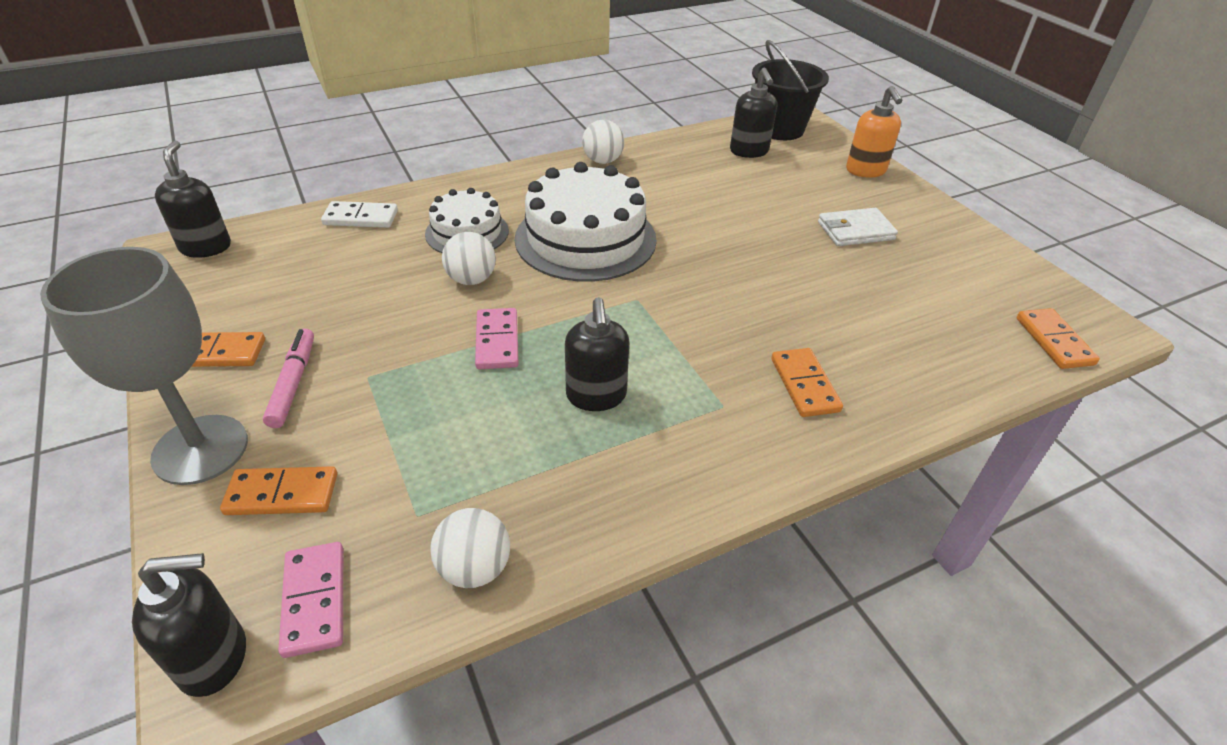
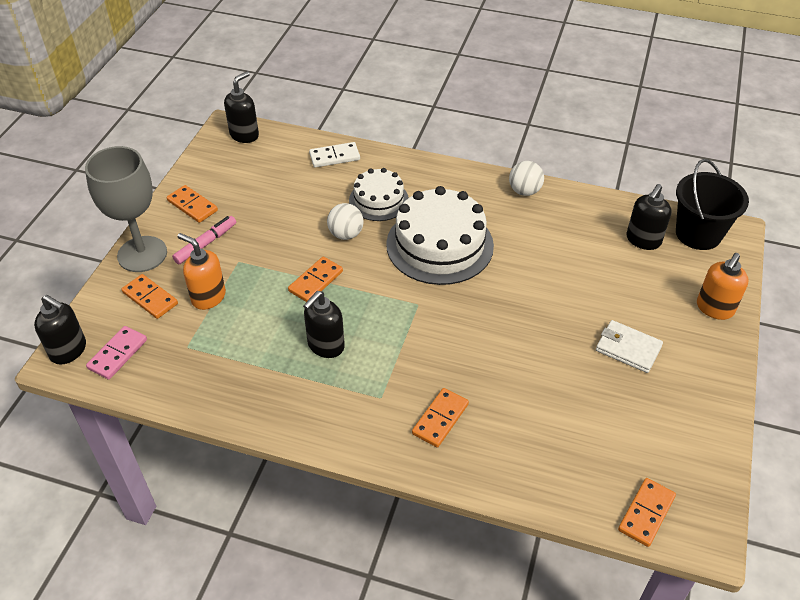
camera: 45 degrees right, 5 degrees up
(361, 218) = (334, 157): white domino -> white domino turned 60 degrees counterclockwise
(374, 439) = (208, 297): none -> orange soap dispenser
(474, 568) = (182, 387): white ball -> none
(497, 341) = (315, 281): pink domino -> orange domino

